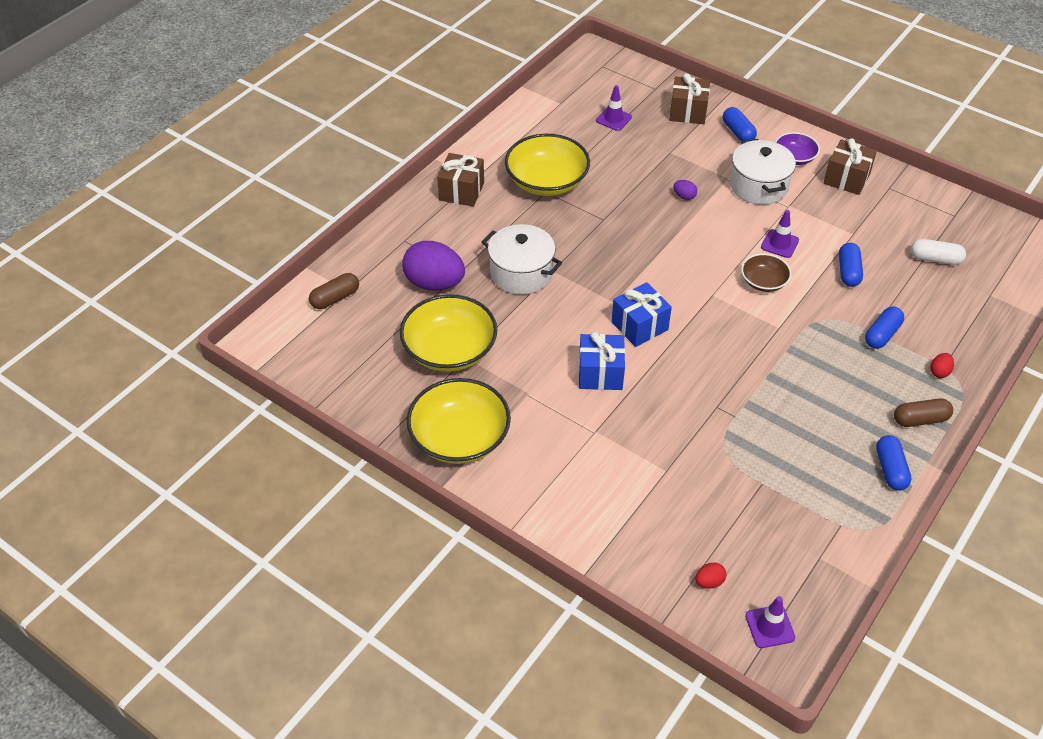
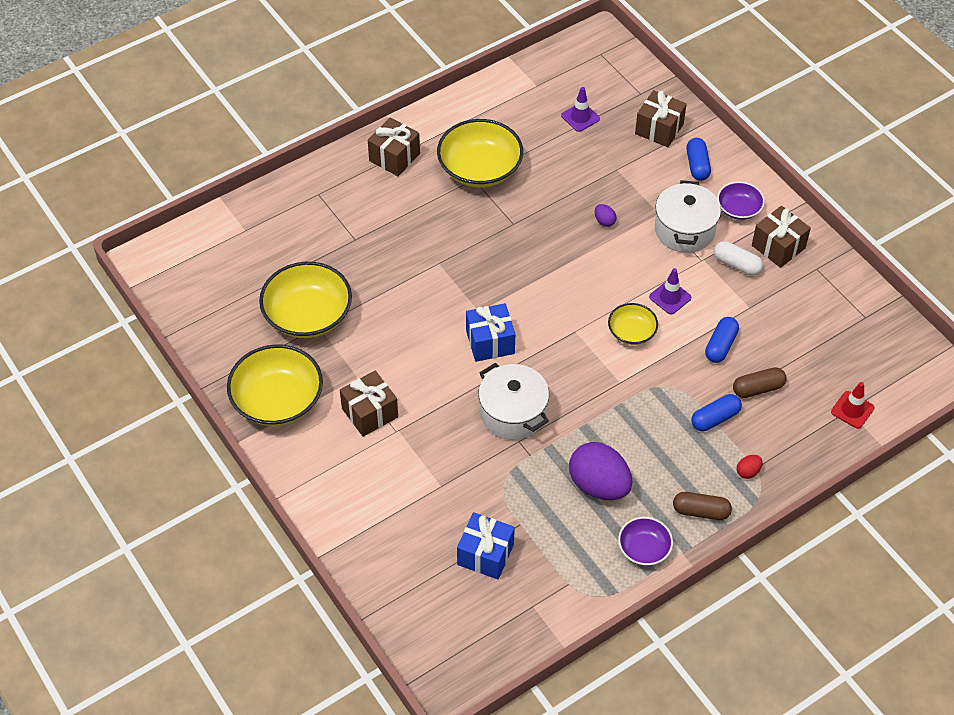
camera: 20 degrees right, 5 degrees up
(335, 298) = (231, 235): brown capsule -> brown capsule (758, 388)
(434, 283) = (325, 245): purple egg -> purple egg (599, 485)
(521, 273) = (408, 257): white pot -> white pot (513, 413)
(559, 423) = (370, 413): none -> brown gift
(600, 373) = (430, 377): blue gift -> blue gift (485, 554)
(709, 582) = (425, 595): red egg -> none
(763, 282) = (631, 332): brown bowl -> yellow bowl
(769, 626) = (455, 650): purple traffic cone -> none
(890, 469) = (644, 548): blue capsule -> purple bowl
(935, 259) = (816, 357): white capsule -> white capsule (737, 264)
(993, 293) = (852, 410): none -> red traffic cone

